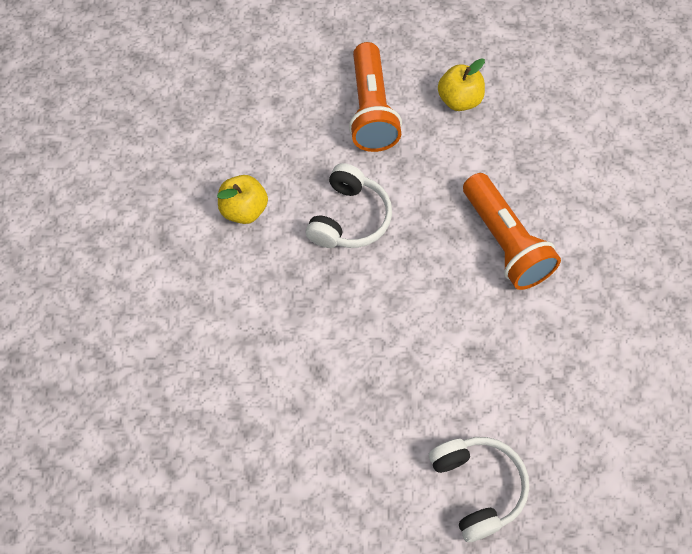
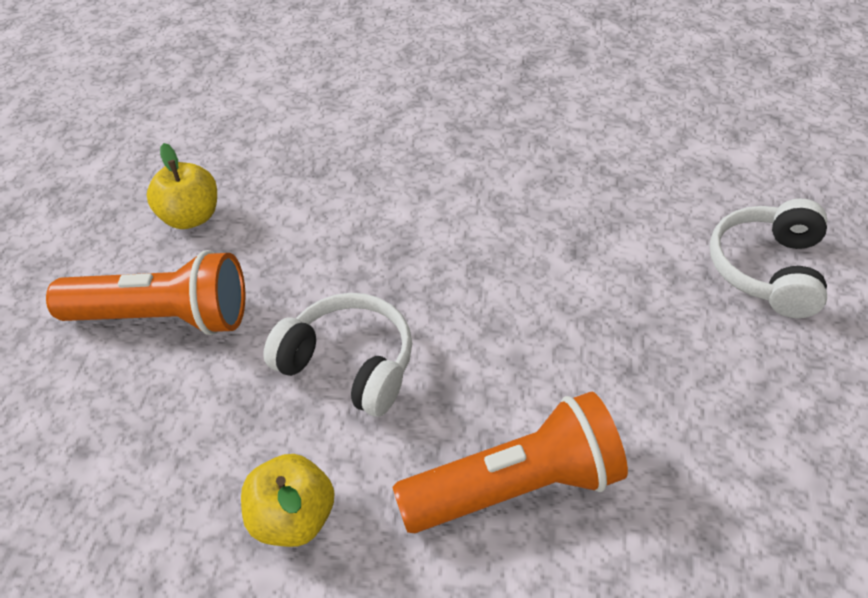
camera: 80 degrees left, 15 degrees down
(477, 487) = (767, 270): white headphones -> white headphones turned 60 degrees counterclockwise
(504, 242) = (426, 201): orange flashlight -> orange flashlight (516, 487)

